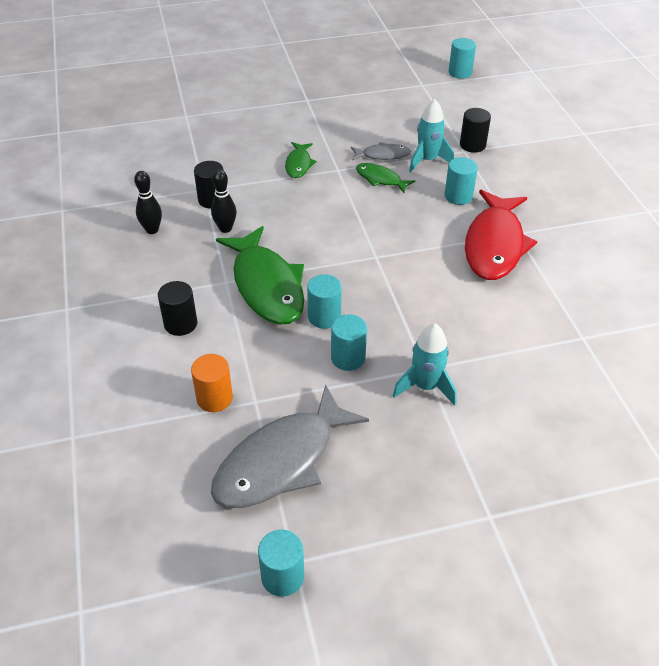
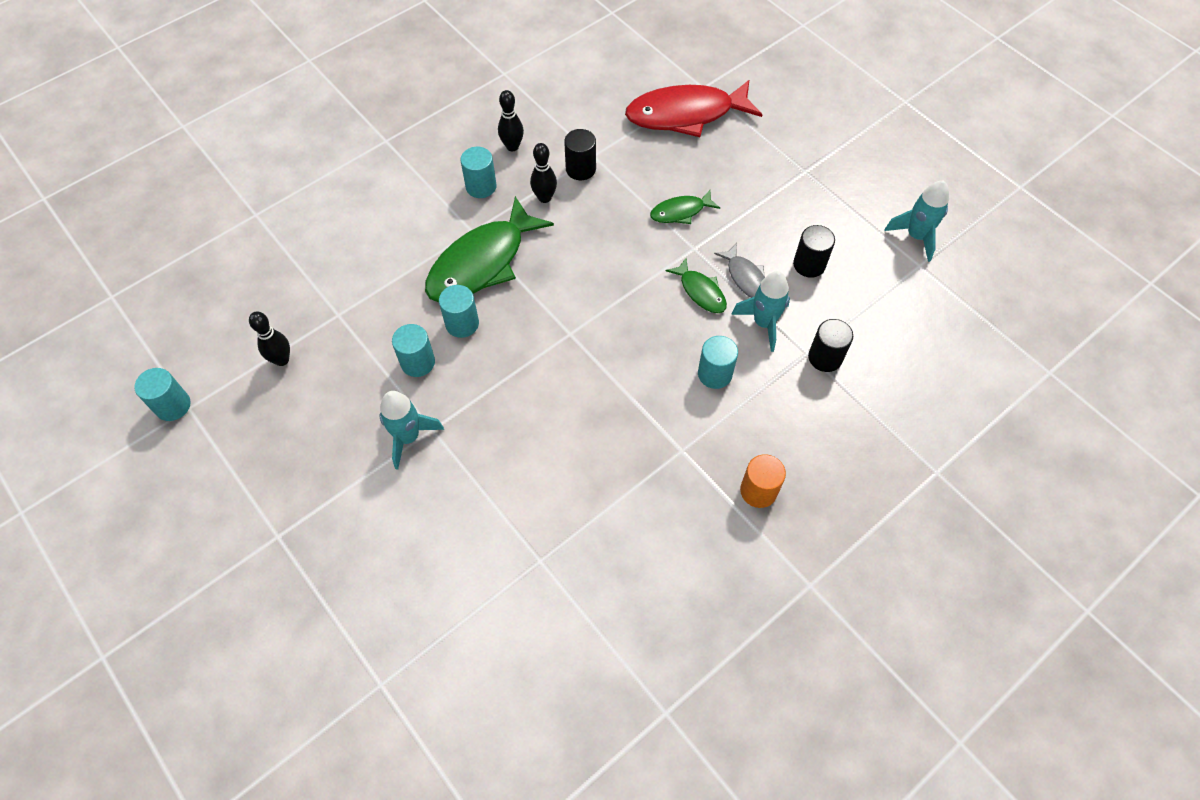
camera: 65 degrees right, 15 degrees up
(180, 324) = (403, 223): black cylinder -> black cylinder (809, 264)
(214, 398) = (329, 285): orange cylinder -> orange cylinder (758, 491)
(281, 460) = (282, 360): grey fish -> black bowling pin
(380, 179) = (700, 291): green fish -> green fish turned 135 degrees clockwise
(398, 78) = (916, 236): none -> turquoise rocket
(460, 72) = (979, 295): turquoise cylinder -> turquoise cylinder (481, 186)
(494, 245) = (649, 435): red fish -> red fish (686, 114)

